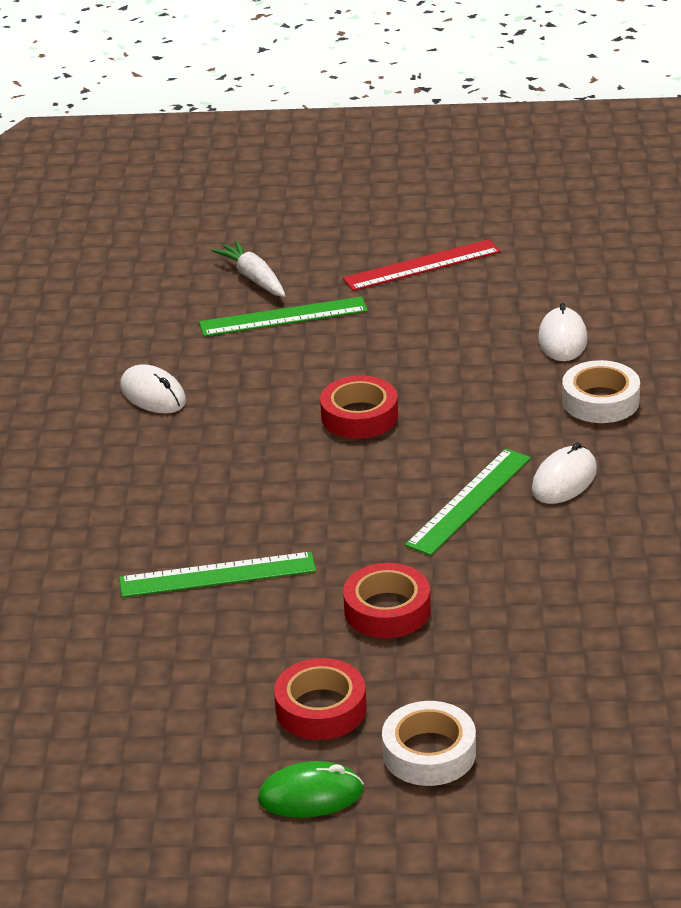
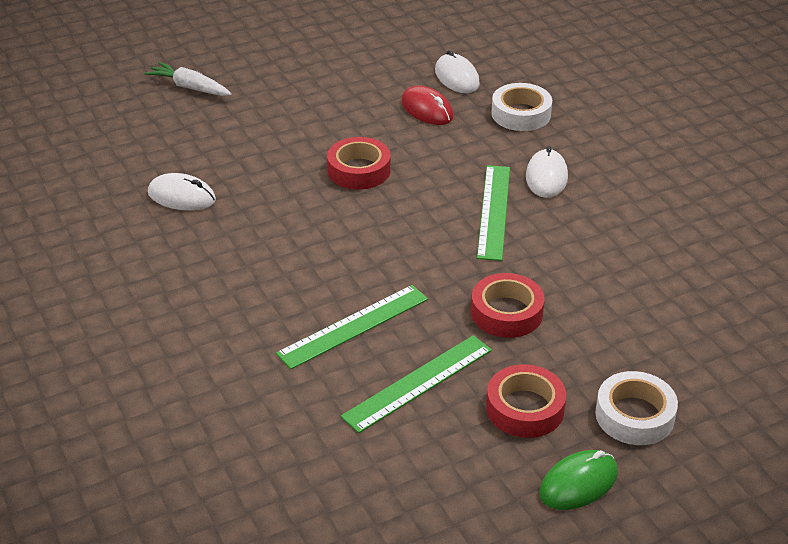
camera: 30 degrees left, 5 degrees up
(283, 317) = (237, 111): green ruler -> green ruler (418, 382)
(422, 265) = (311, 49): red ruler -> none
(494, 368) = (427, 109): none -> red mouse

